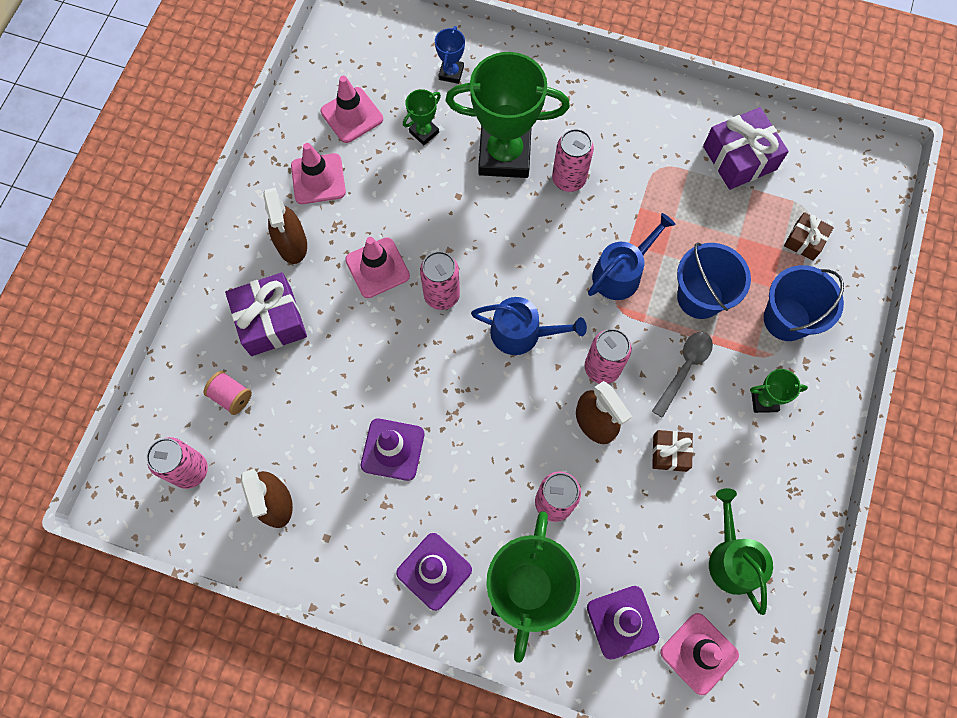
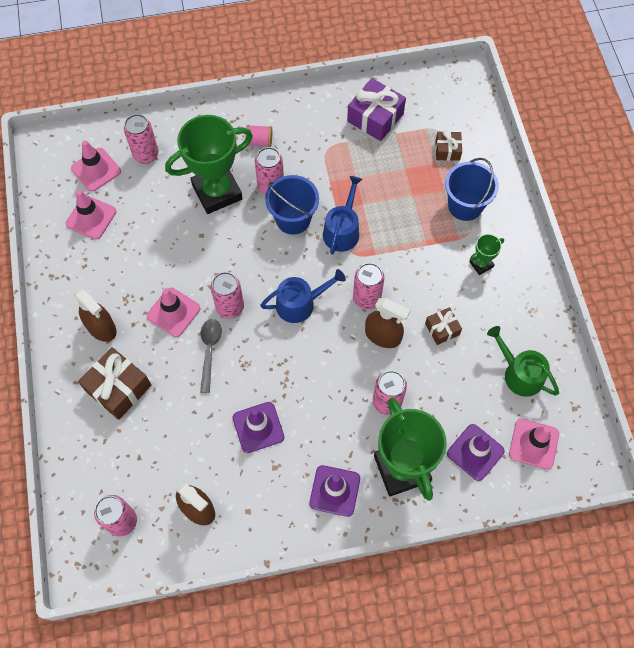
camera: 30 degrees left, 5 degrees down
(231, 396) = (121, 454): pink spool -> pink spool (259, 142)
(271, 321) = (118, 388): purple gift -> brown gift
(318, 179) = (93, 273): pink traffic cone -> pink traffic cone (96, 170)
(424, 132) = (151, 204): green trophy -> none
(451, 73) = (146, 154): blue trophy -> pink can
(684, 369) = (420, 270): grey spoon -> grey spoon (209, 351)
(700, 297) = (402, 220): blue bucket -> blue bucket (293, 219)

